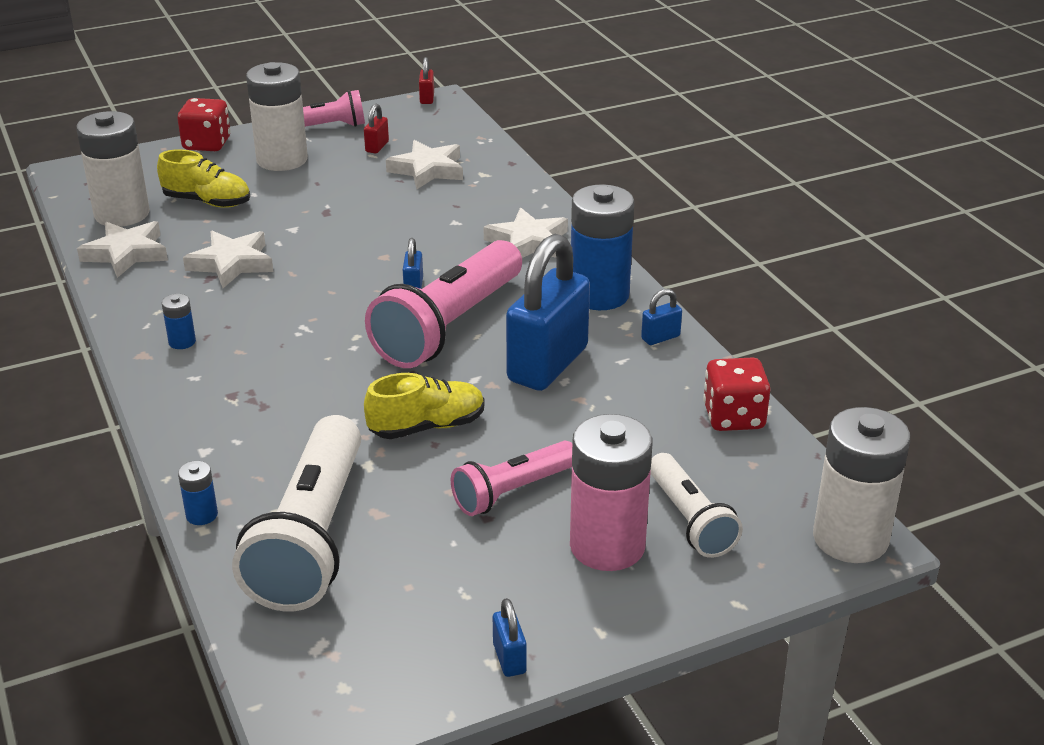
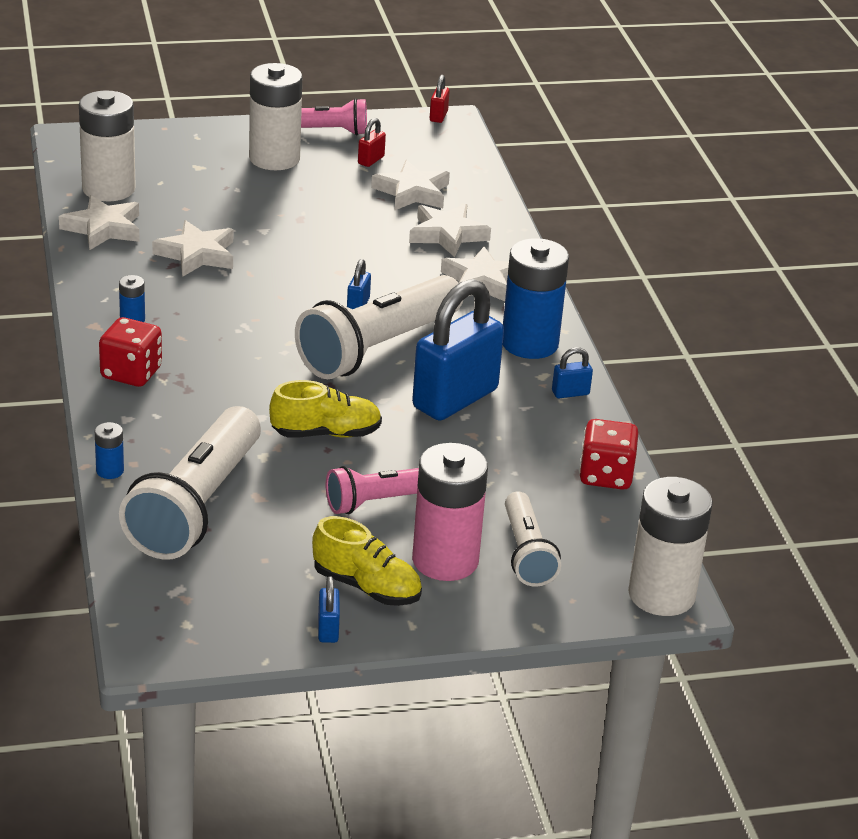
camera: 10 degrees right, 0 degrees up
(207, 144) = (207, 130): red dice -> red dice (131, 373)
(207, 202) = (191, 190): yellow shoe -> yellow shoe (366, 587)
(449, 326) = (377, 348): pink flashlight -> white flashlight
(476, 204) = (447, 234): none -> white star

